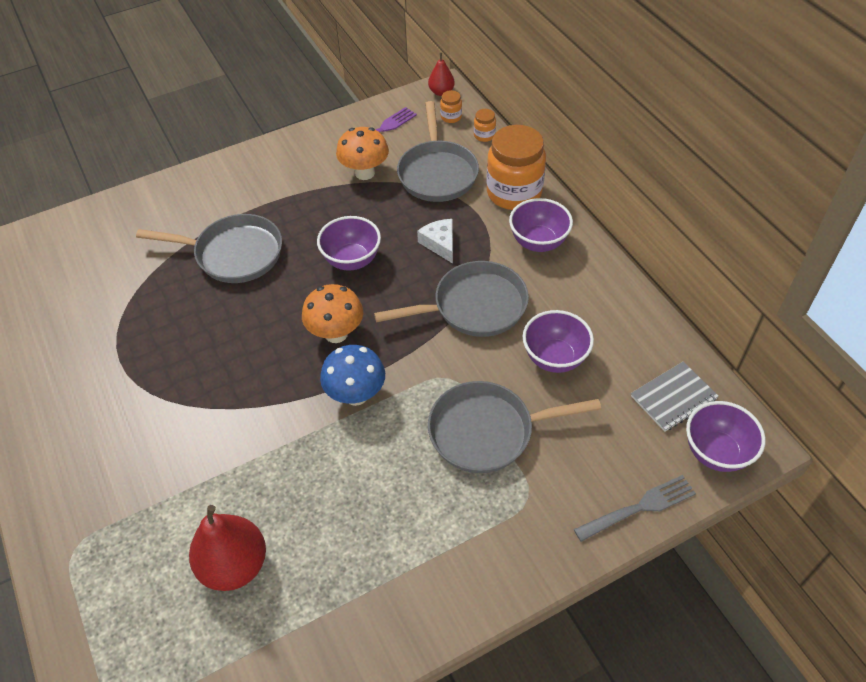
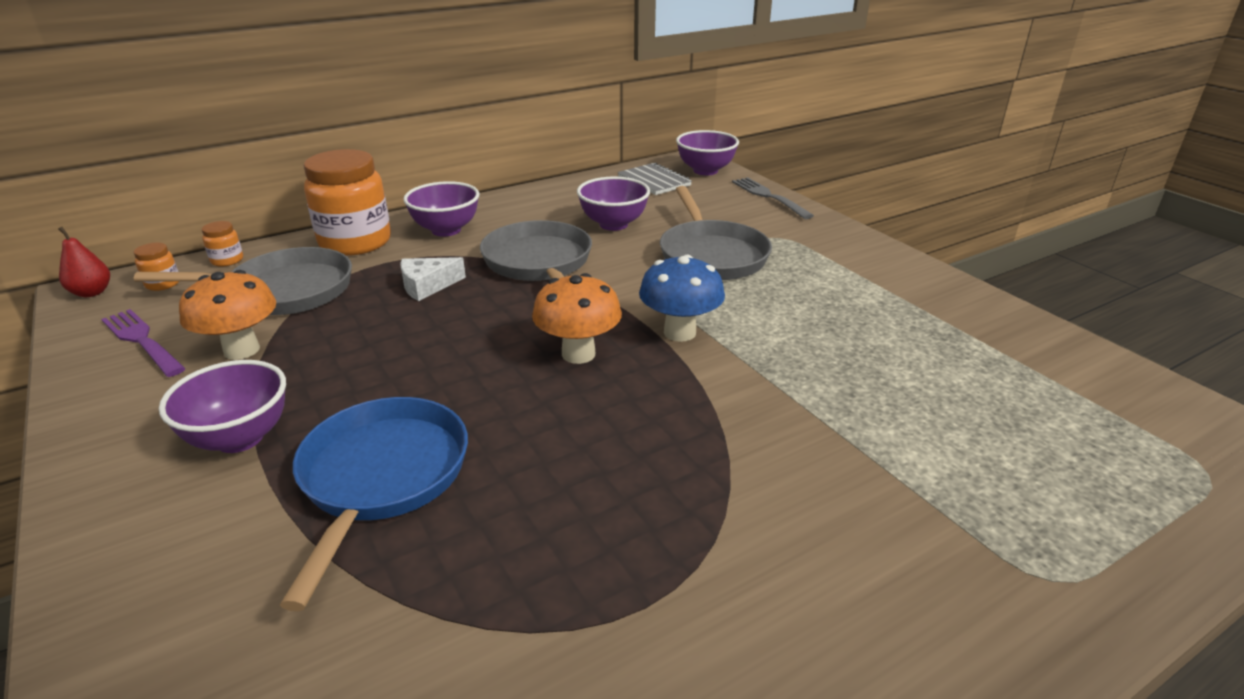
camera: 95 degrees left, 20 degrees down
(234, 254) = (382, 478): grey pan -> blue pan
(234, 565) = (960, 402): red pear -> none
(352, 260) = (437, 350): purple bowl -> purple bowl (240, 438)

